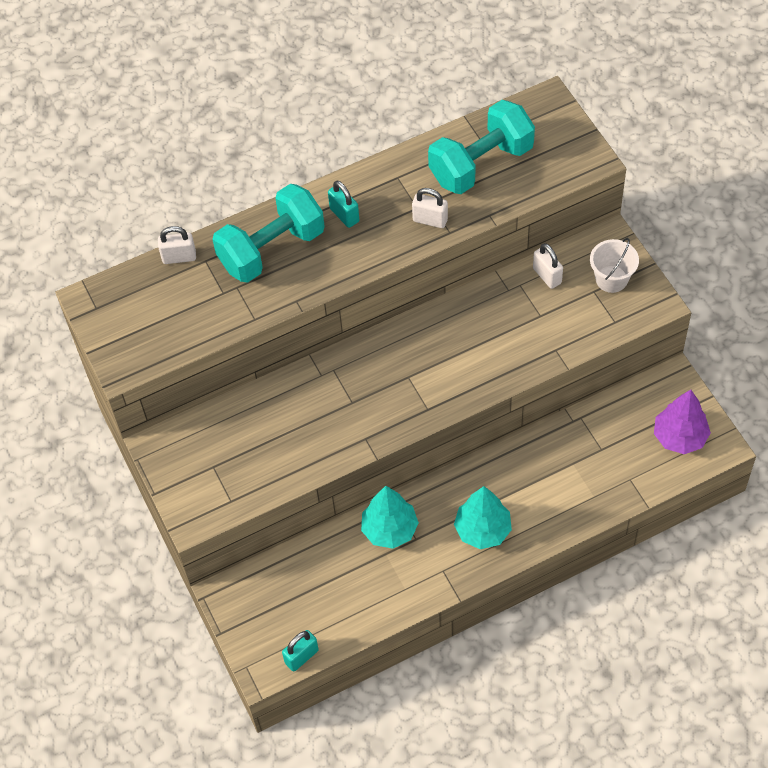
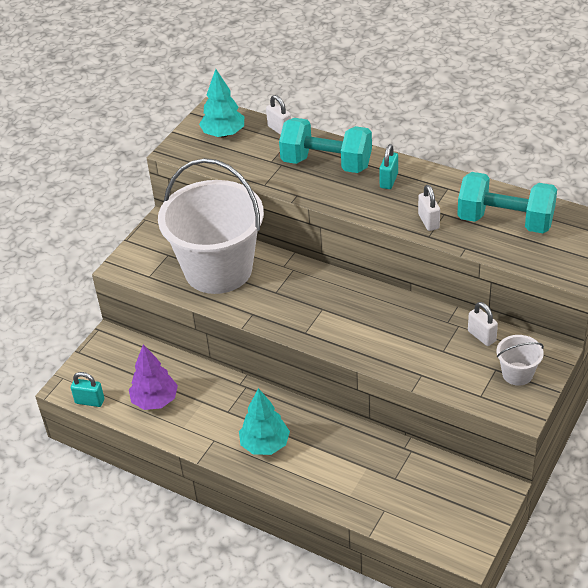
camera: 55 degrees right, 15 degrees down
(276, 433) = (218, 270): none -> white bucket
(390, 529) = (223, 393): turquoise tree -> turquoise tree (223, 134)
(547, 276) = (481, 336): white padlock -> white padlock turned 60 degrees counterclockwise
(679, 437) = (450, 522): purple tree -> purple tree (155, 401)

